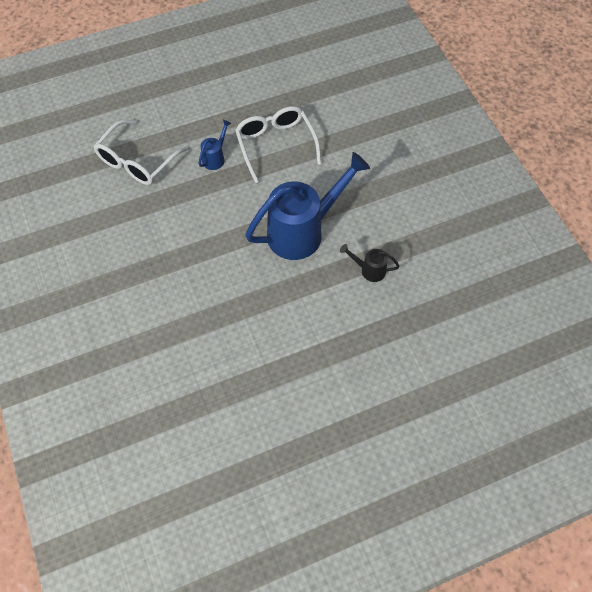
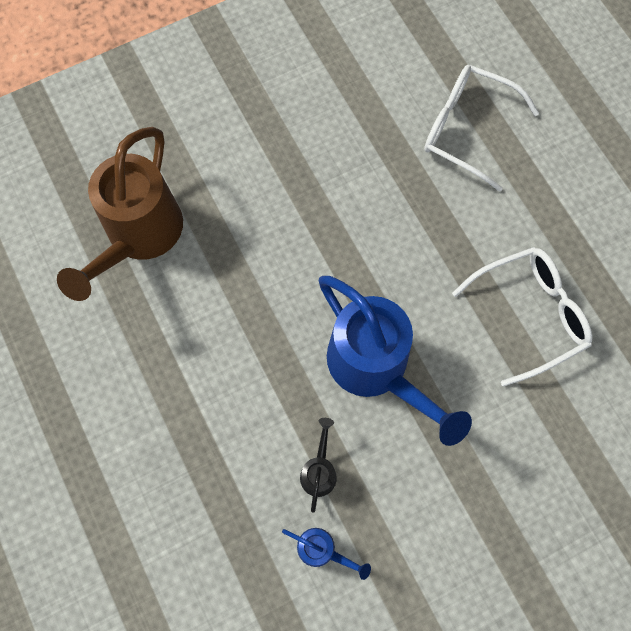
camera: 85 degrees right, 10 degrees up
(180, 380) = (139, 236): none -> brown watering can
(215, 158) = (490, 231): blue watering can -> blue watering can (322, 550)

